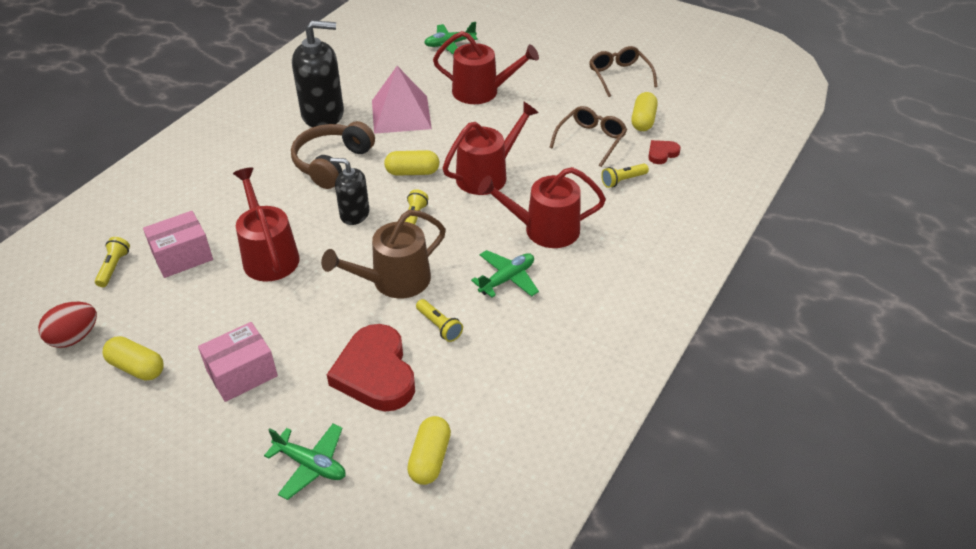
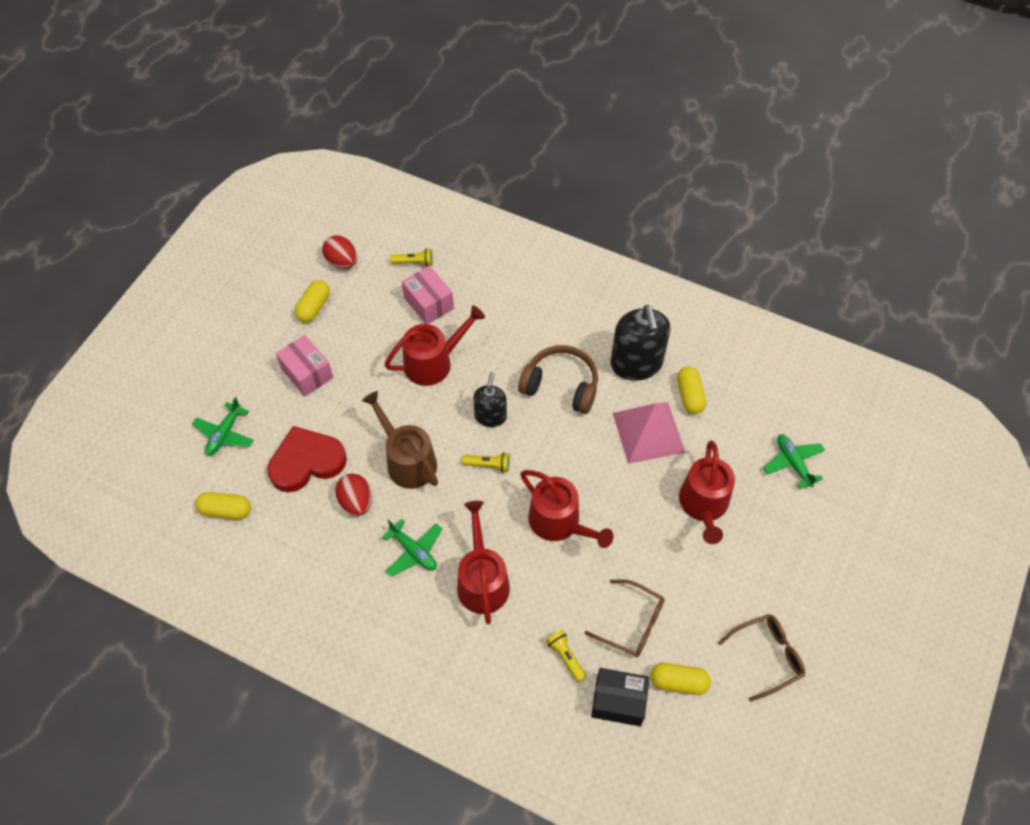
camera: 85 degrees right, 15 degrees up
(412, 172) = (555, 455): yellow capsule -> yellow capsule (689, 396)
(439, 326) = (356, 502): yellow flashlight -> red egg
(662, 153) = (618, 701): red heart -> black box

